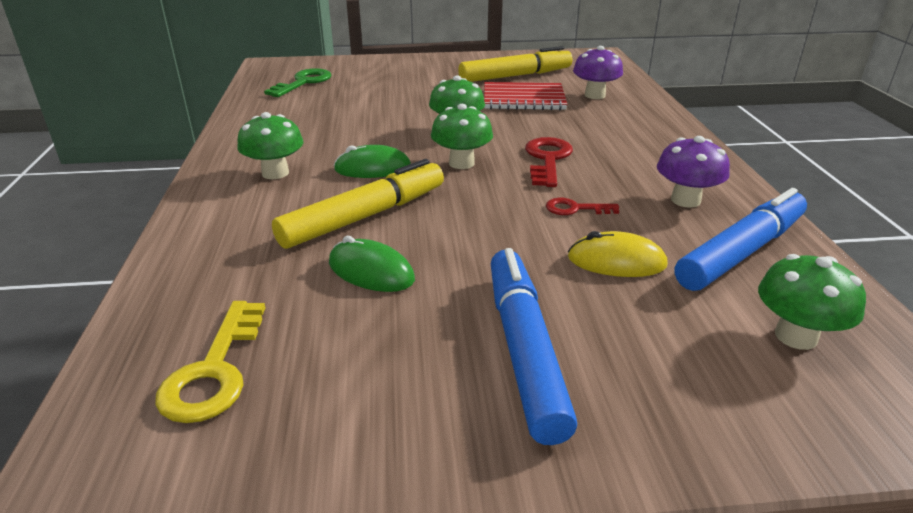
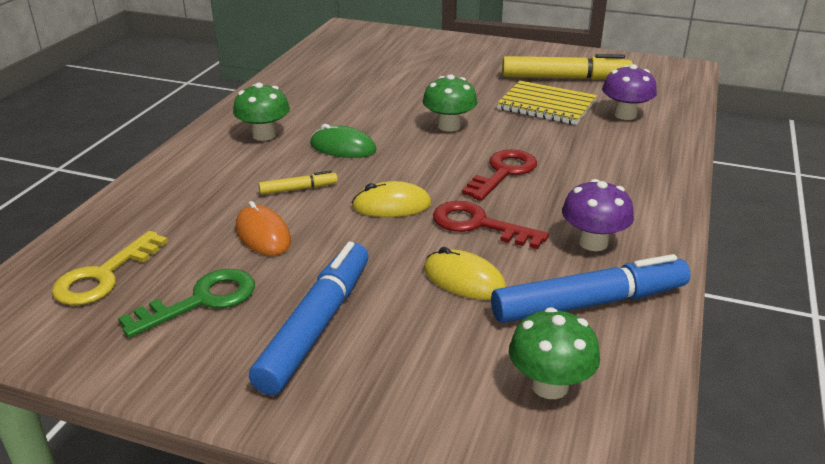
camera: 25 degrees right, 0 degrees up
(304, 82) = (359, 52): green key -> green key (201, 301)
(365, 217) = (298, 189): yellow marker -> yellow marker, size x0.47
(371, 271) = (263, 235): green mouse -> orange mouse
(461, 163) = (422, 159): green mushroom -> none
(476, 210) = (391, 205): none -> yellow mouse
(523, 99) = (546, 105): red notebook -> yellow notebook
(575, 209) = (479, 225): red key -> red key, size x1.70

